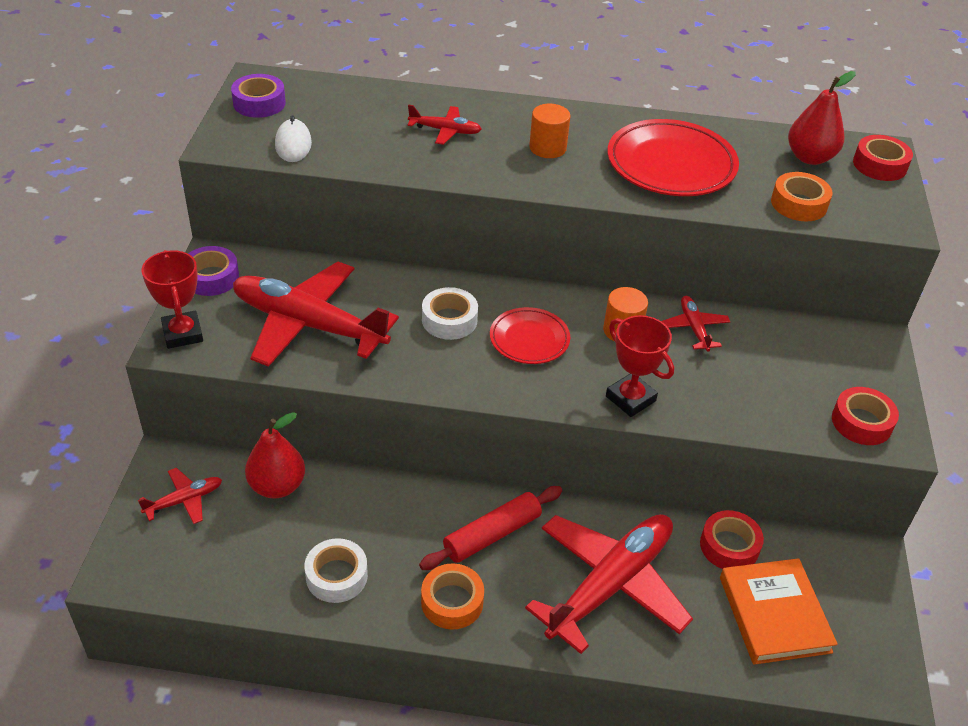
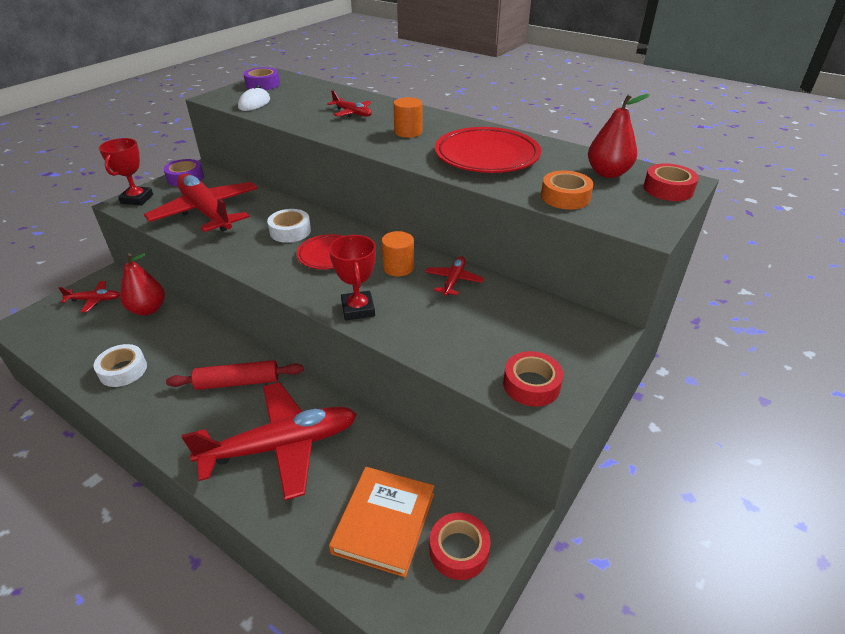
camera: 30 degrees right, 5 degrees down
(452, 602) = (170, 413): orange tape -> none
(729, 546) = (395, 456): red tape -> red tape (459, 550)

